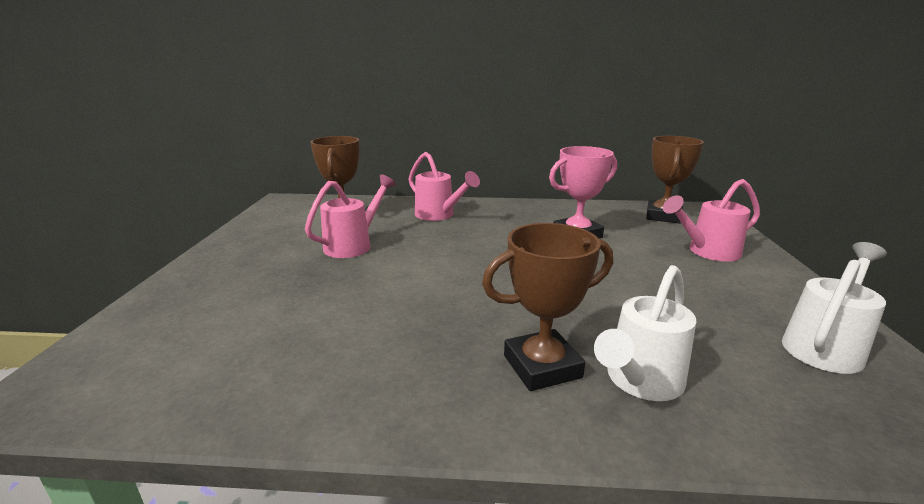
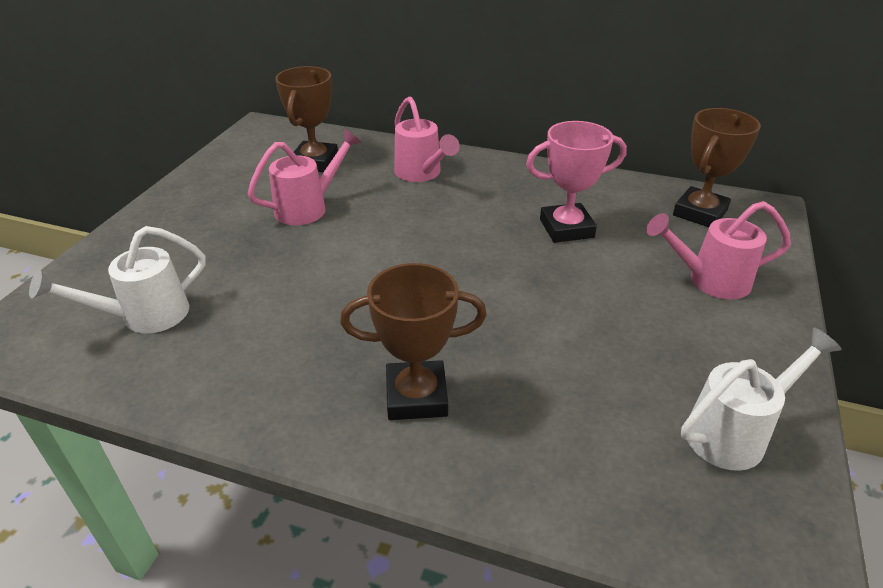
camera: 15 degrees right, 15 degrees up
(639, 382) = (499, 432): white watering can -> white watering can (145, 316)

